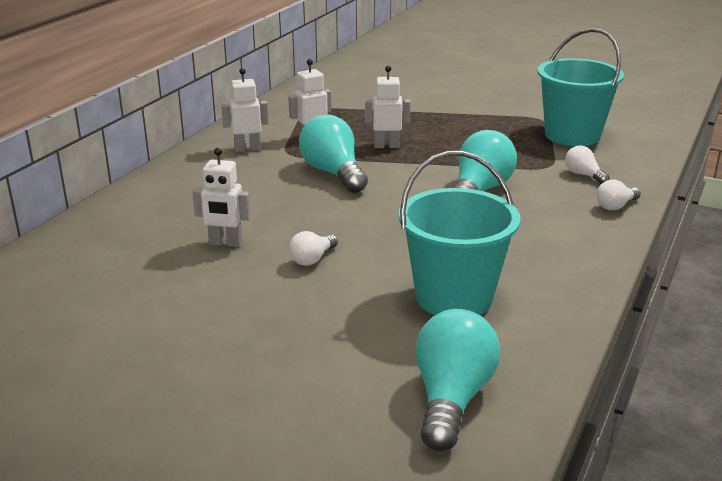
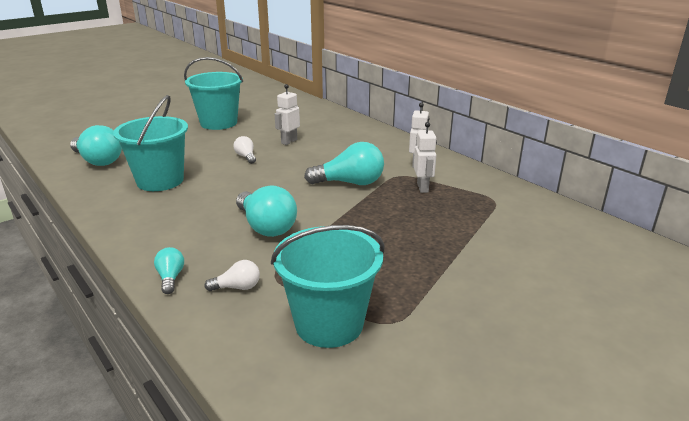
camera: 115 degrees right, 0 degrees up
(170, 342) = (218, 123): none -> turquoise bucket
(387, 146) = (383, 212): white robot -> none
(615, 206) = (170, 278): white light bulb -> turquoise light bulb

